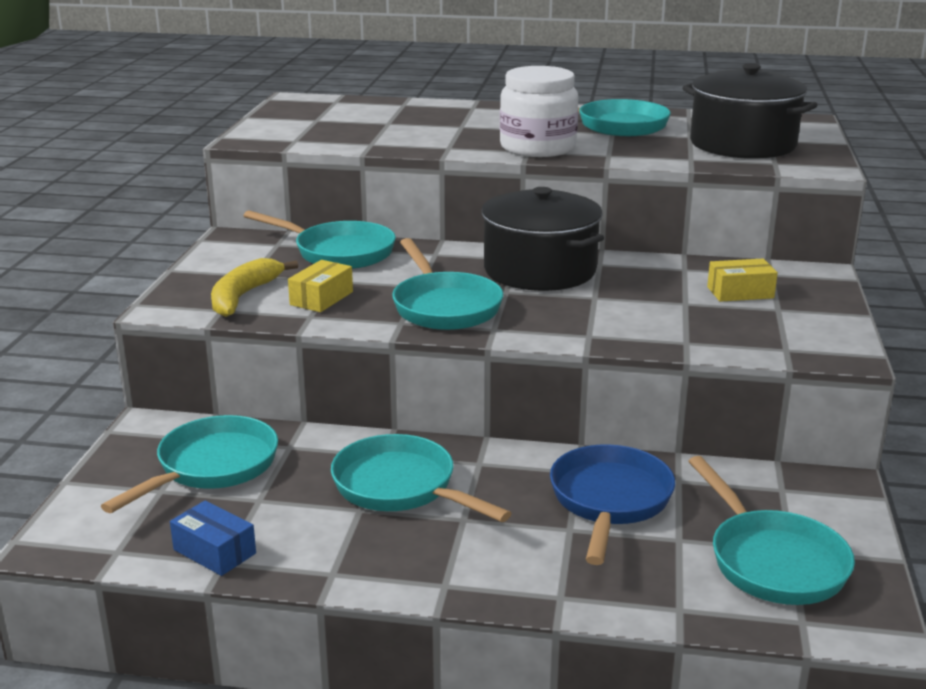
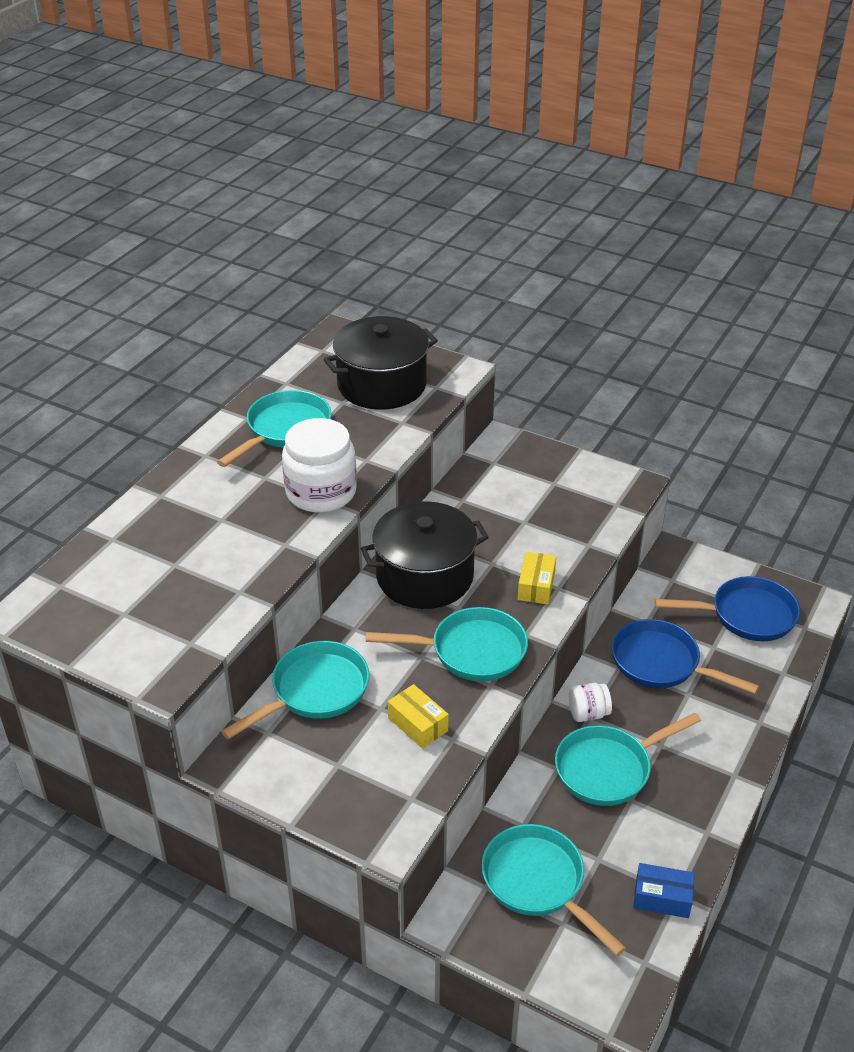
camera: 70 degrees left, 15 degrees up
(214, 551) = (662, 898): blue box -> blue box turned 45 degrees clockwise
(243, 296) = (387, 778): yellow banana -> none
(482, 461) = (588, 713): none -> white jar
(740, 292) = (518, 489): yellow box -> yellow box (536, 586)
(772, 561) = (746, 615): turquoise pan -> blue pan

